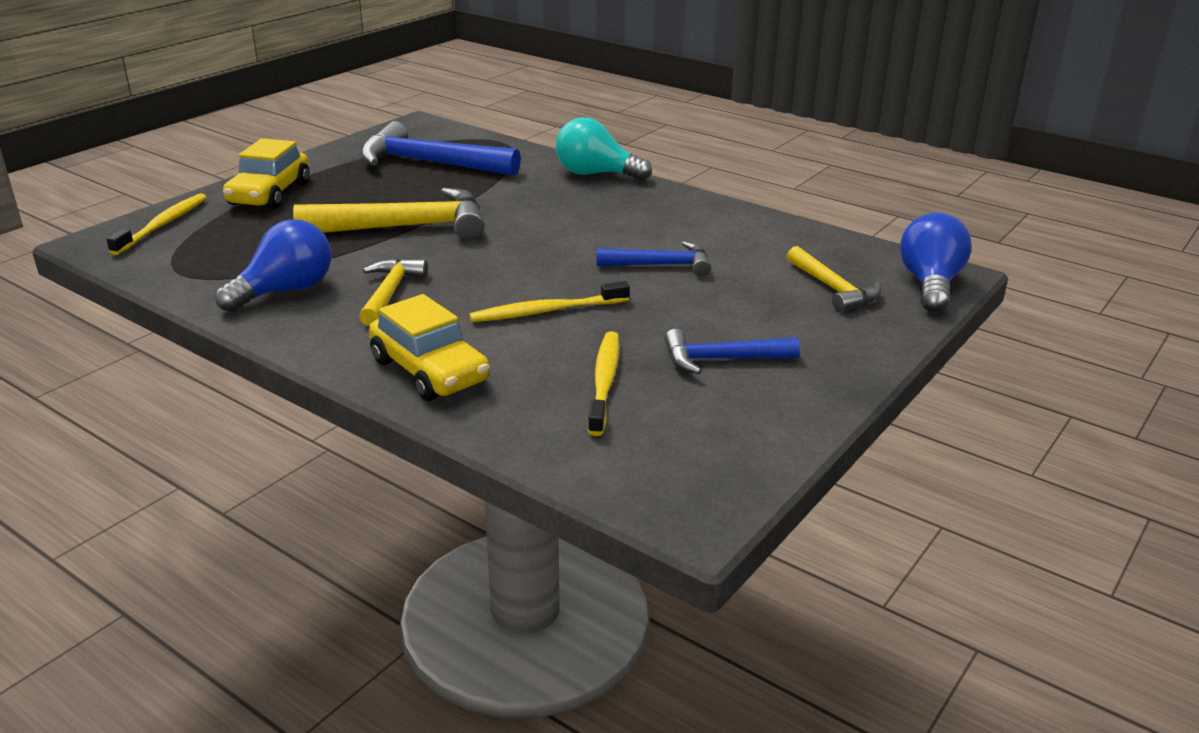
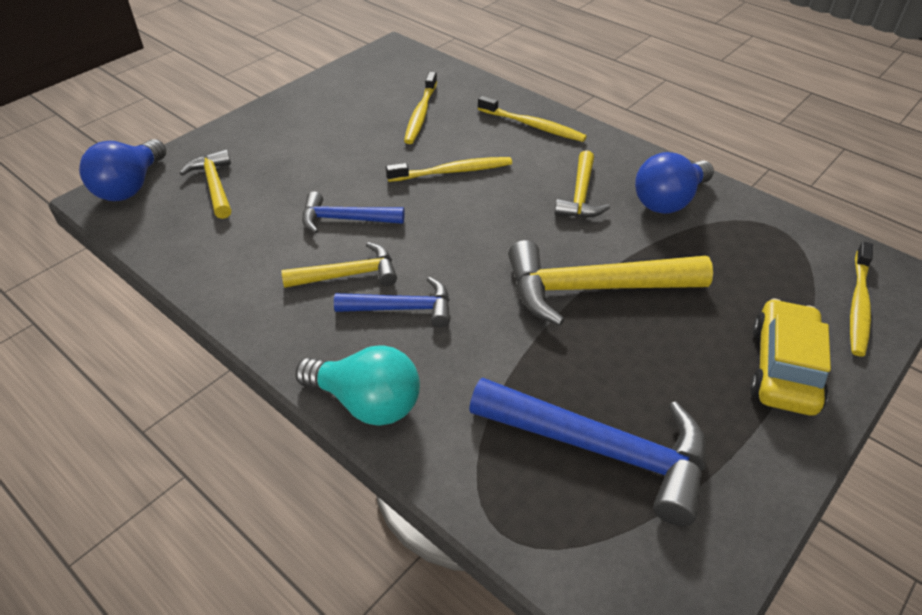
camera: 175 degrees left, 15 degrees up
(430, 371) = (533, 125): yellow car -> yellow toothbrush
(638, 229) = (348, 275): none -> yellow hammer
(722, 359) = (339, 126): blue hammer -> blue hammer (402, 308)

